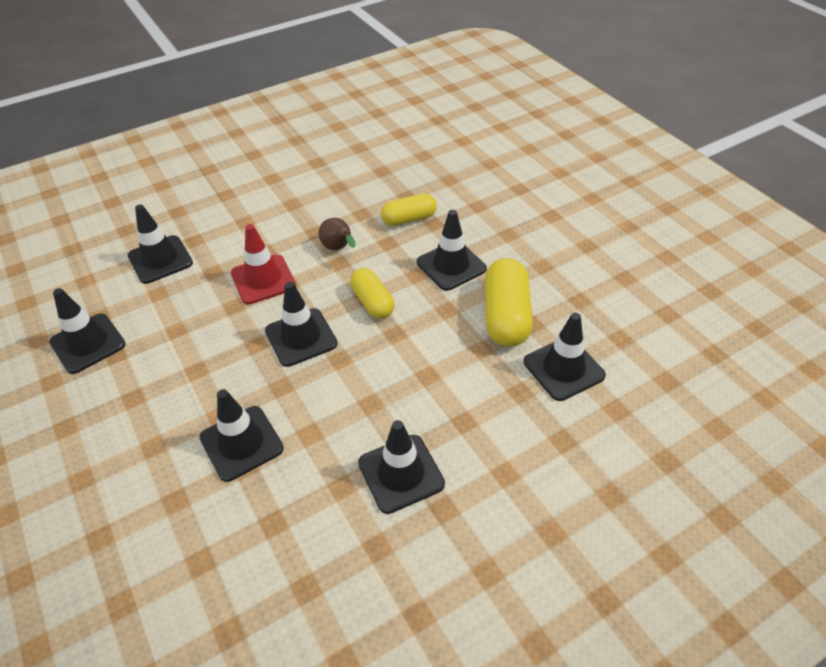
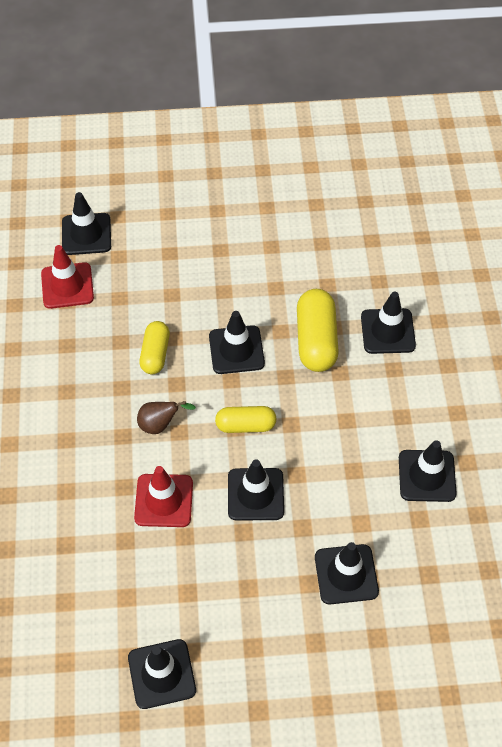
camera: 65 degrees left, 10 degrees up
(160, 259) = (77, 583): black traffic cone -> black traffic cone (86, 234)
(438, 150) = (67, 286): none -> red traffic cone
(506, 316) = (316, 340): yellow capsule -> yellow capsule turned 60 degrees clockwise

